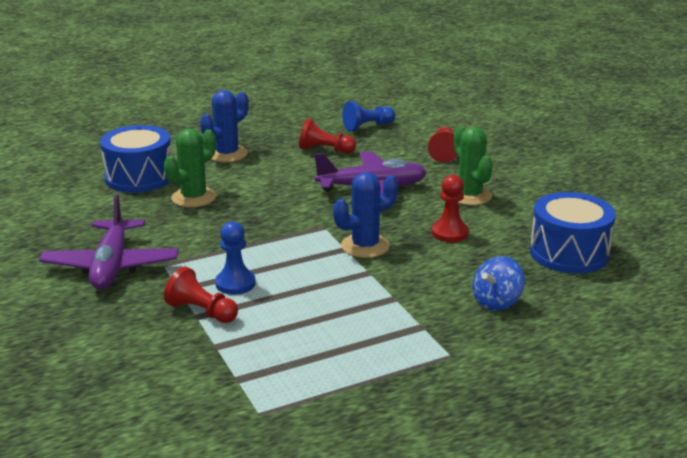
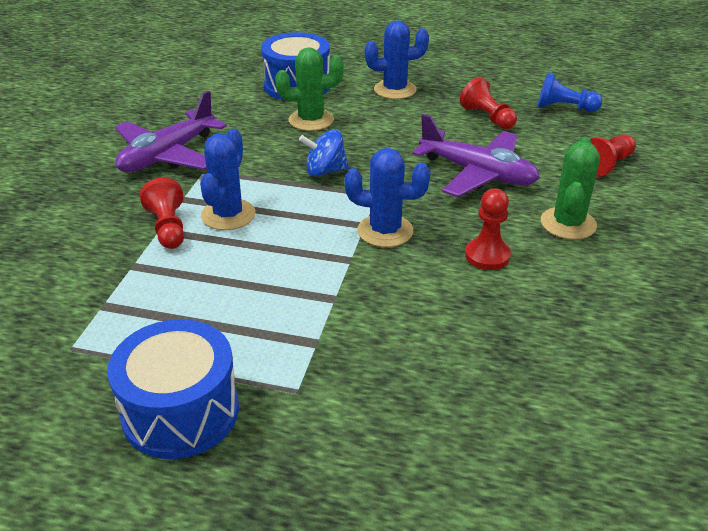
camera: 40 degrees right, 10 degrees up
(235, 284) = (228, 215): blue pawn -> blue cactus
(496, 302) = (425, 358): blue spinning top -> blue spinning top (325, 171)
(569, 253) = (589, 344): blue drum -> blue drum (181, 412)

